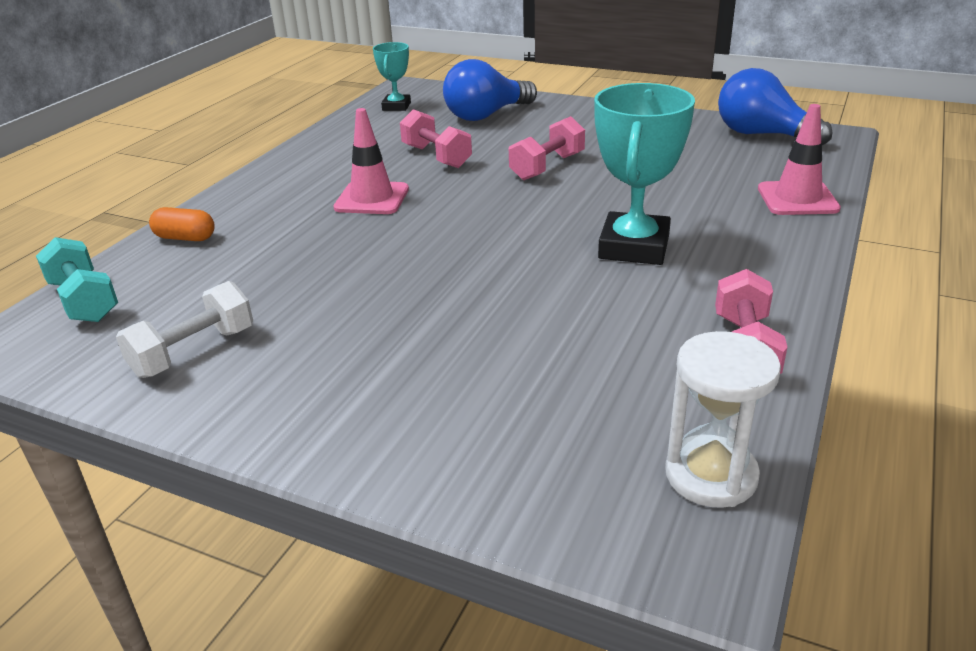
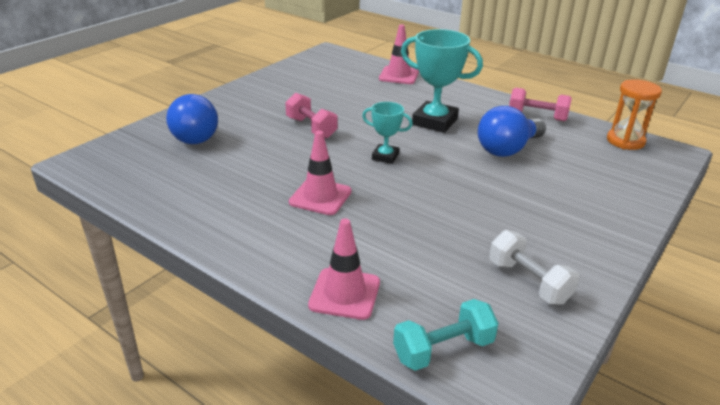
camera: 80 degrees left, 0 degrees up
(185, 238) = (344, 294): orange capsule -> pink traffic cone
(396, 106) = (126, 171): turquoise trophy -> turquoise trophy (385, 157)
(436, 156) = (260, 164): pink dumbbell -> none
(711, 475) = (625, 141): white hourglass -> orange hourglass
(762, 135) = (312, 65): blue light bulb -> blue light bulb (508, 149)

